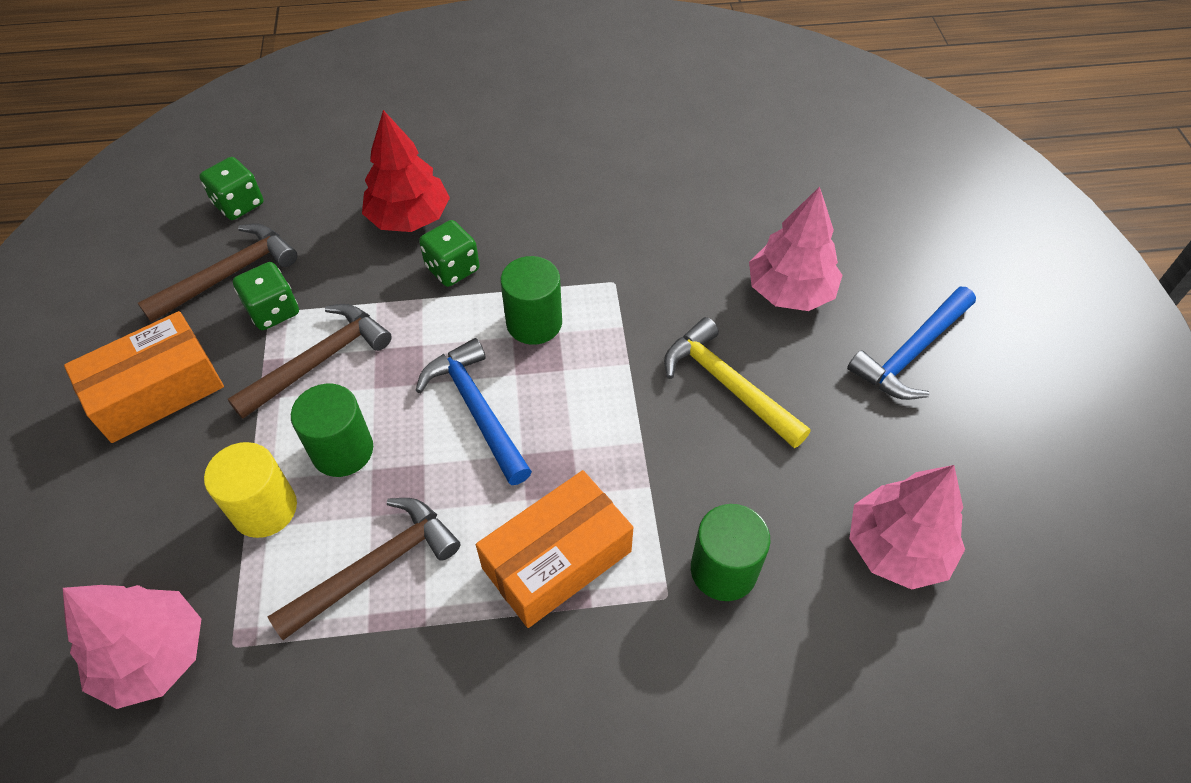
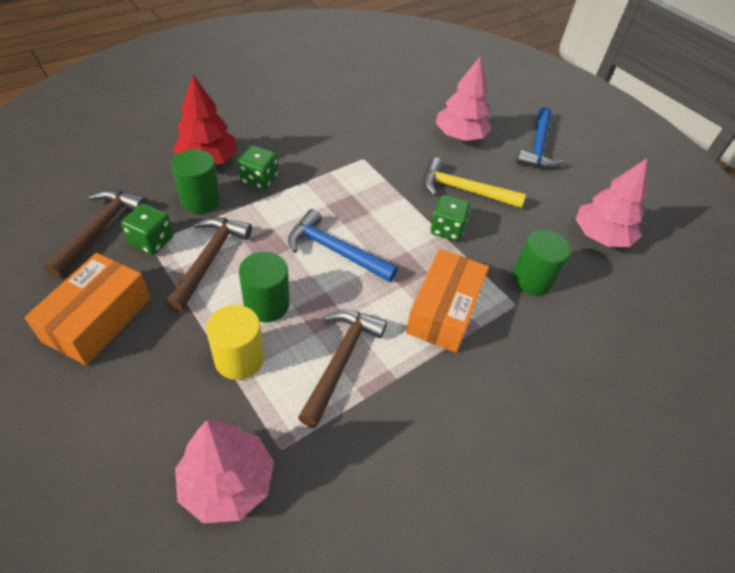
camera: 35 degrees left, 5 degrees down
(239, 204) = (73, 185): green dice -> green dice (447, 229)
(534, 323) = (333, 194): green cylinder -> green cylinder (200, 200)

